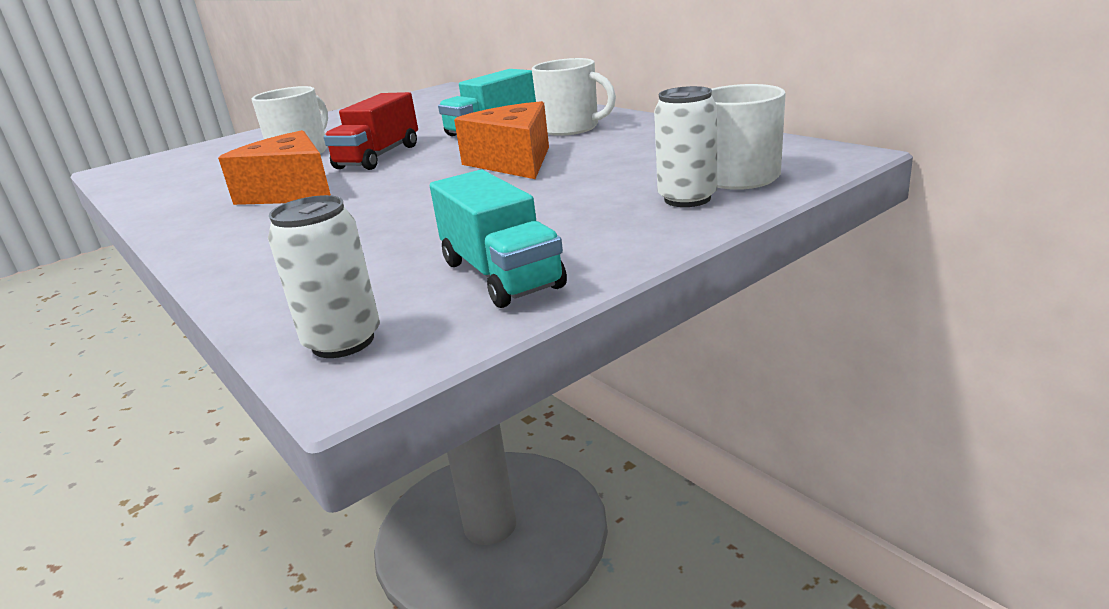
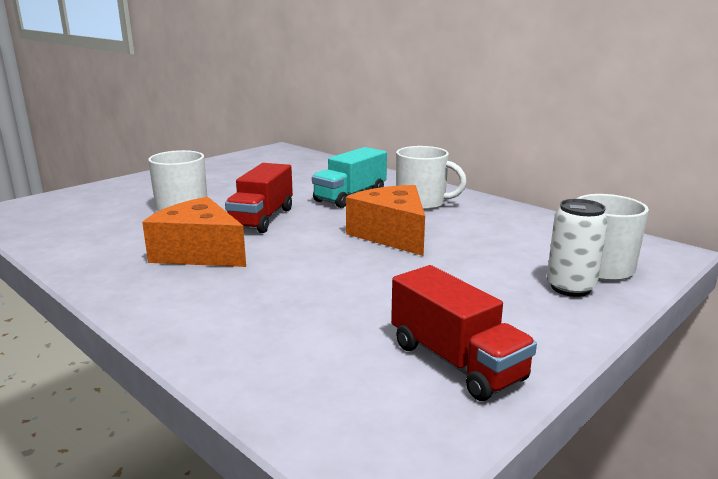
camera: 10 degrees left, 5 degrees down
(343, 341) = (351, 434): white can -> none
(501, 274) = (456, 361): turquoise truck -> red truck

